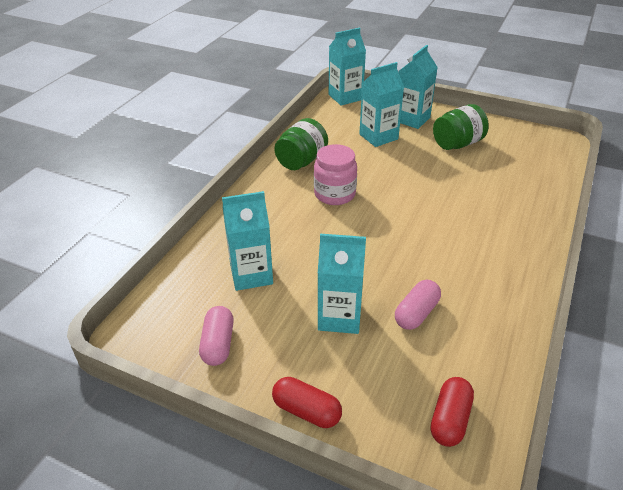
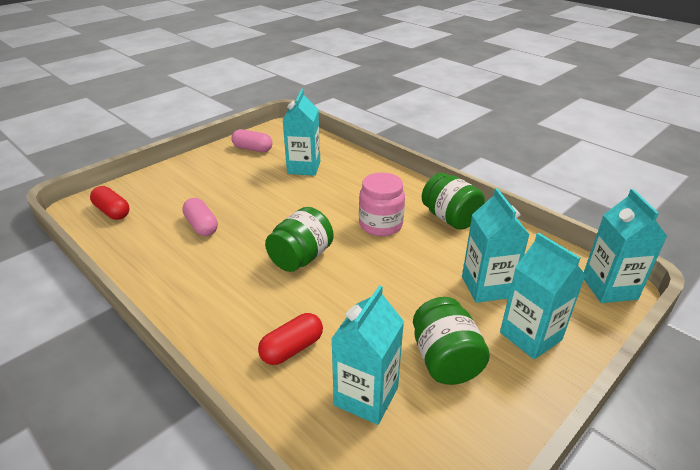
camera: 110 degrees right, 5 degrees down
(306, 411) = (177, 167): red capsule -> red capsule (292, 348)
(339, 317) = (232, 193): turquoise carton -> turquoise carton (366, 396)
(412, 226) = (301, 258): none -> green jar

